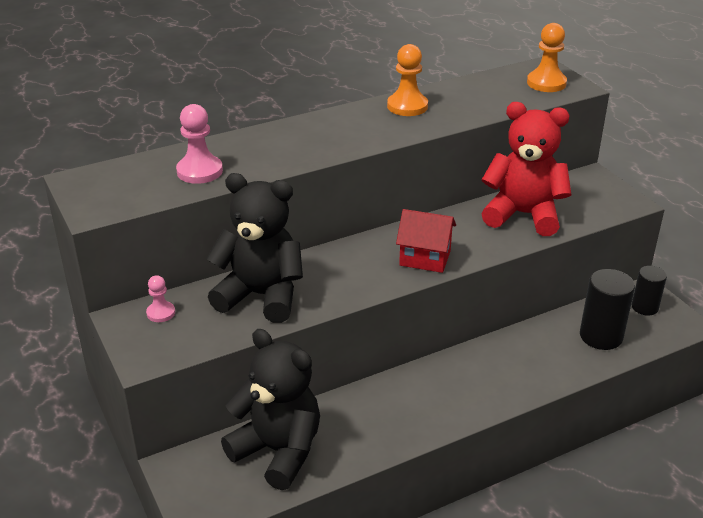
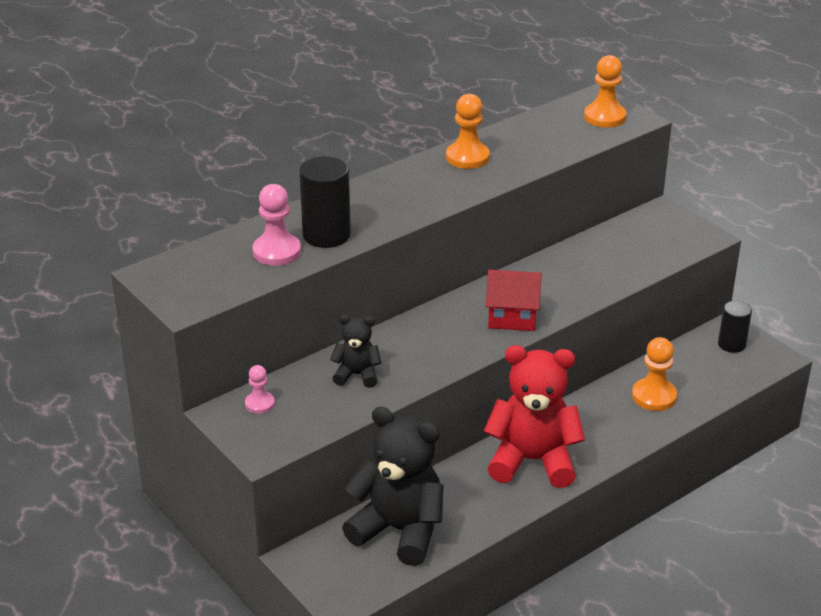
camera: 10 degrees left, 0 degrees up
(261, 296) = (357, 375): black teddy bear -> black teddy bear, size x0.50
(523, 215) = (600, 261): red teddy bear -> red teddy bear (532, 461)
(559, 348) = (654, 396): none -> orange pawn
(601, 336) = (693, 379): black cylinder -> black cylinder (326, 235)

